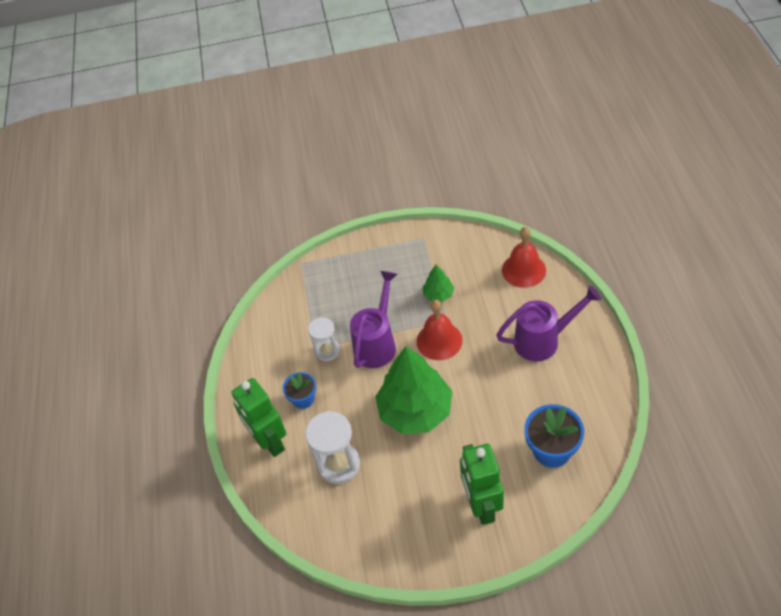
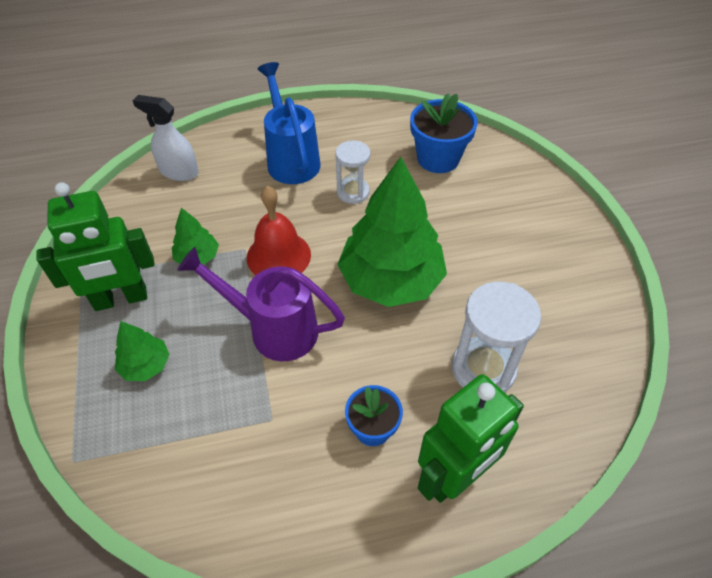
camera: 100 degrees left, 0 degrees up
(327, 351) = (280, 399): white hourglass -> white hourglass (353, 192)
(356, 282) = (146, 365): none -> green tree
(481, 505) = (515, 216): green robot -> green robot (121, 299)
(523, 270) = (179, 172): red bell -> white spray bottle
(543, 340) = (291, 159): purple watering can -> blue watering can

